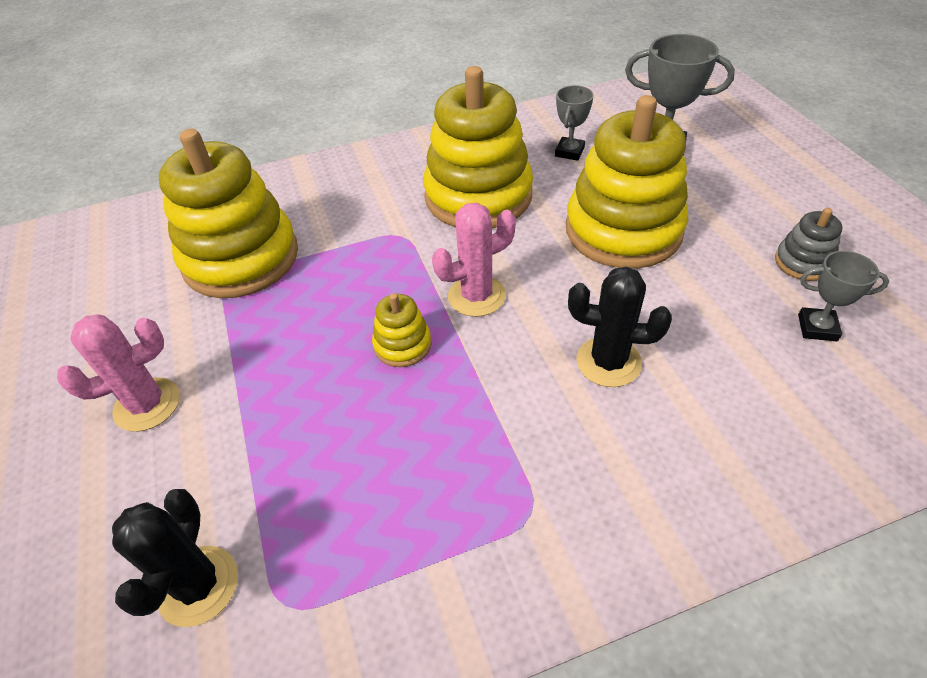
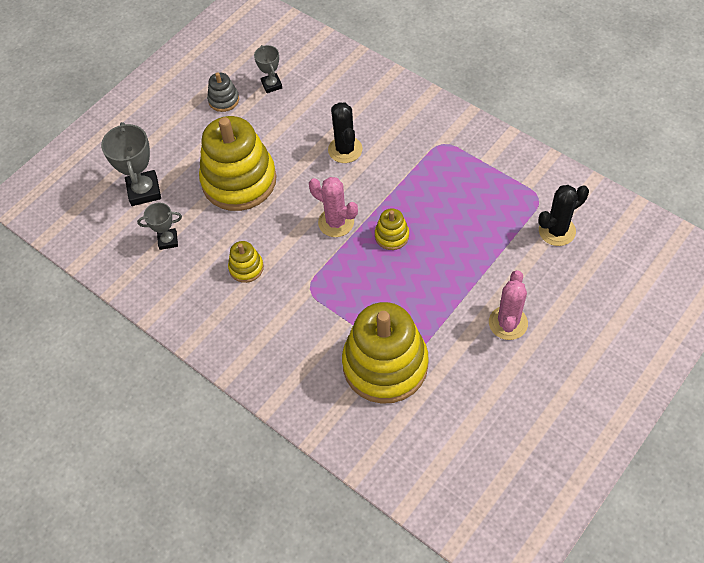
camera: 120 degrees left, 10 degrees up
(147, 404) = (508, 323): pink cactus -> pink cactus turned 75 degrees clockwise
(478, 196) = (246, 268): yellow stacking toy -> yellow stacking toy, size x0.44

